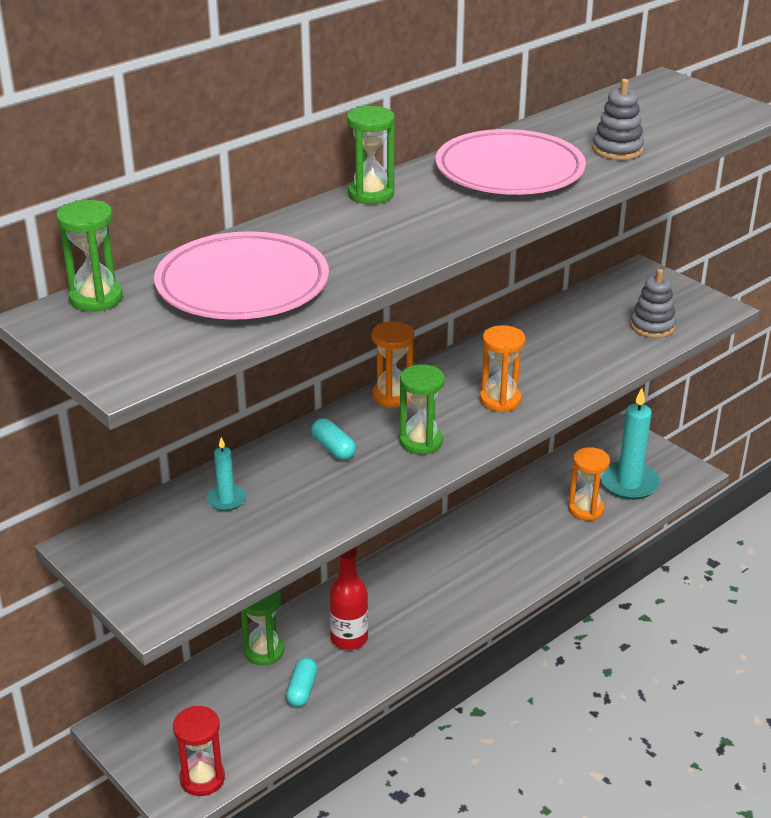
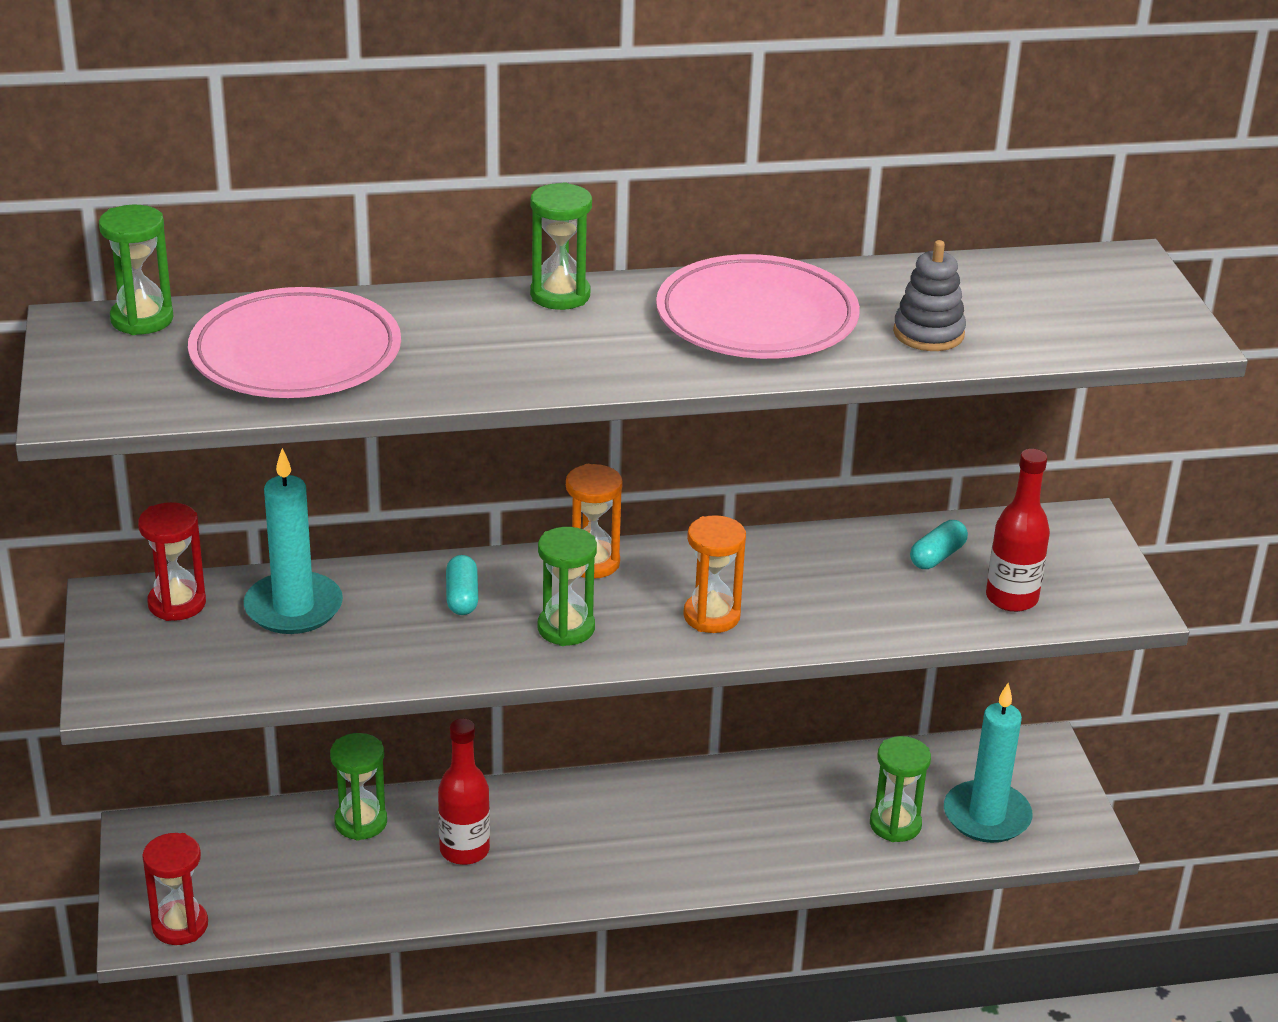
camera: 30 degrees right, 0 degrees up
(138, 530) = (177, 604): none -> red hourglass
(226, 500) = (293, 608): turquoise candle -> turquoise candle, size x1.96
(302, 690) = (363, 882): turquoise capsule -> turquoise capsule (937, 556)
(586, 509) = (895, 824): orange hourglass -> green hourglass
(652, 326) = (1011, 598): grey stacking toy -> red bottle

